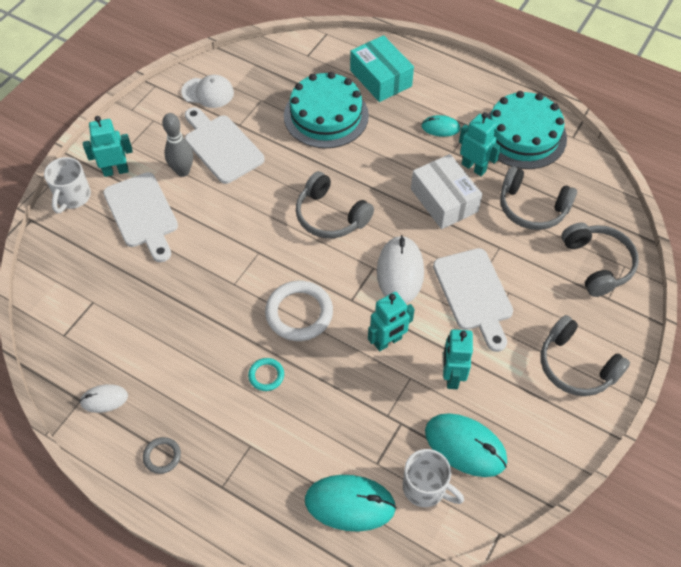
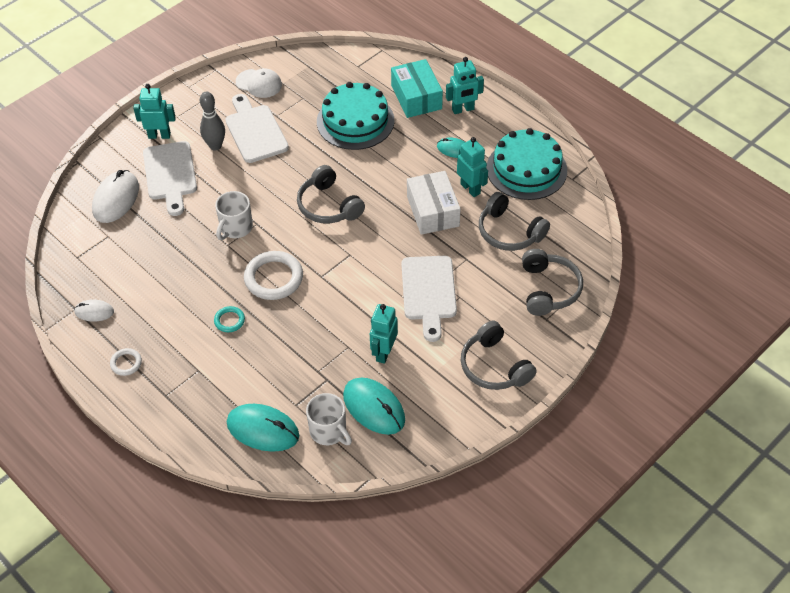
camera: 15 degrees right, 5 degrees down
(72, 197) = (117, 150): white mug -> white mug (235, 228)
(162, 456) = (126, 363): grey ring -> white ring
(388, 341) = (340, 315): turquoise robot -> turquoise robot (463, 109)
(400, 271) = (371, 262): white mouse -> white mouse (116, 199)

